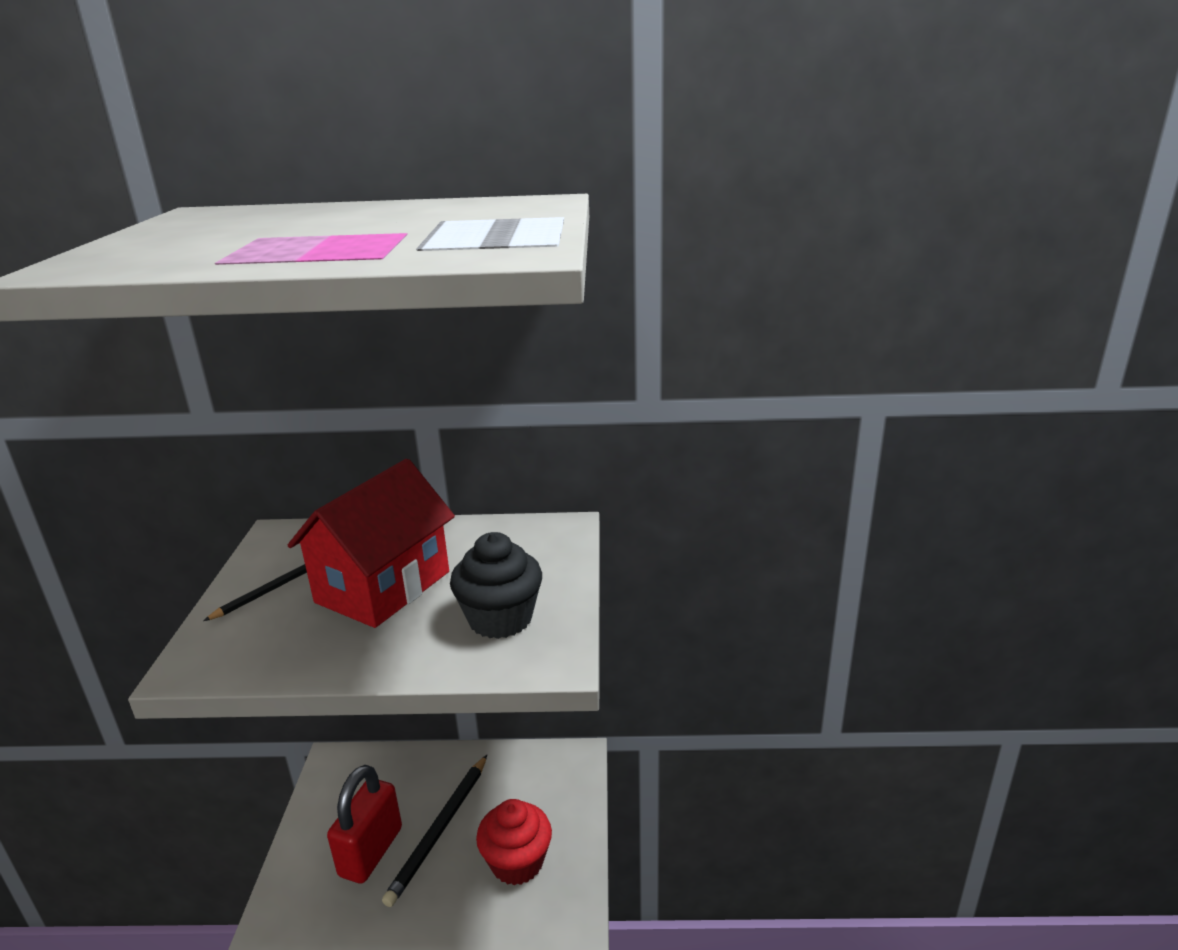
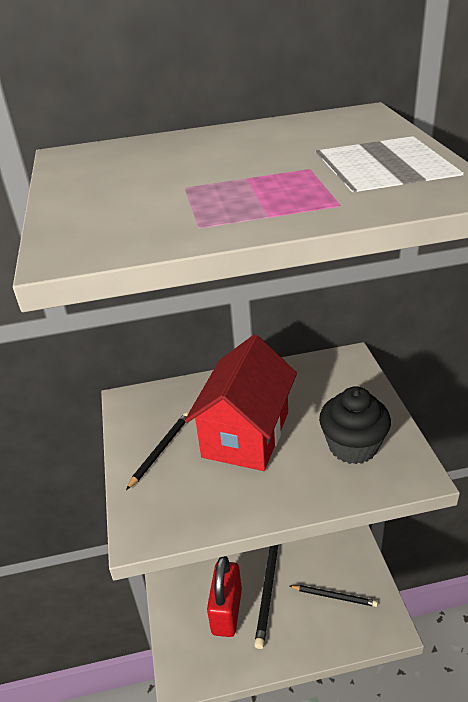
camera: 10 degrees left, 10 degrees up
(517, 862) = (334, 596): red cupcake -> black pencil

